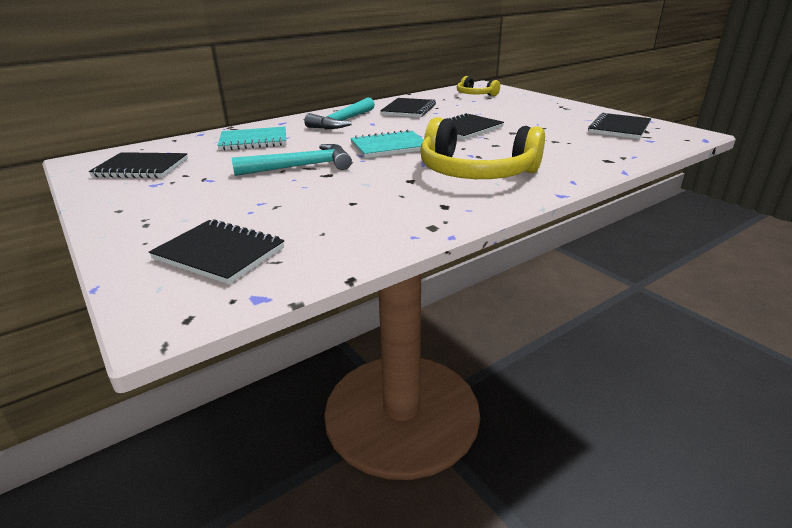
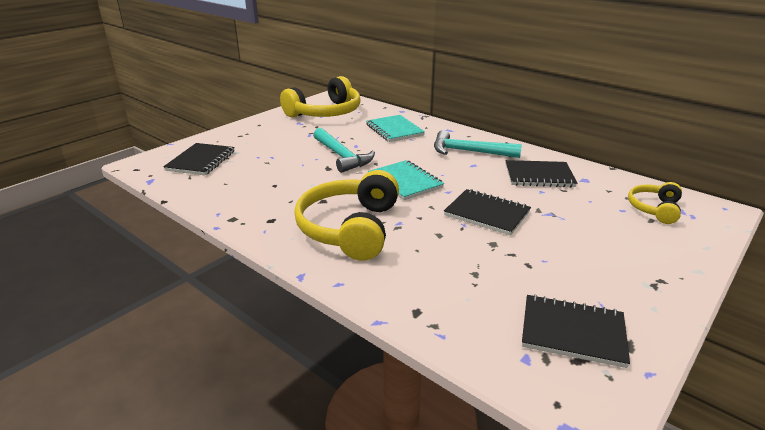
camera: 75 degrees right, 0 degrees up
(141, 168) = (325, 113): black notebook -> yellow headphones

